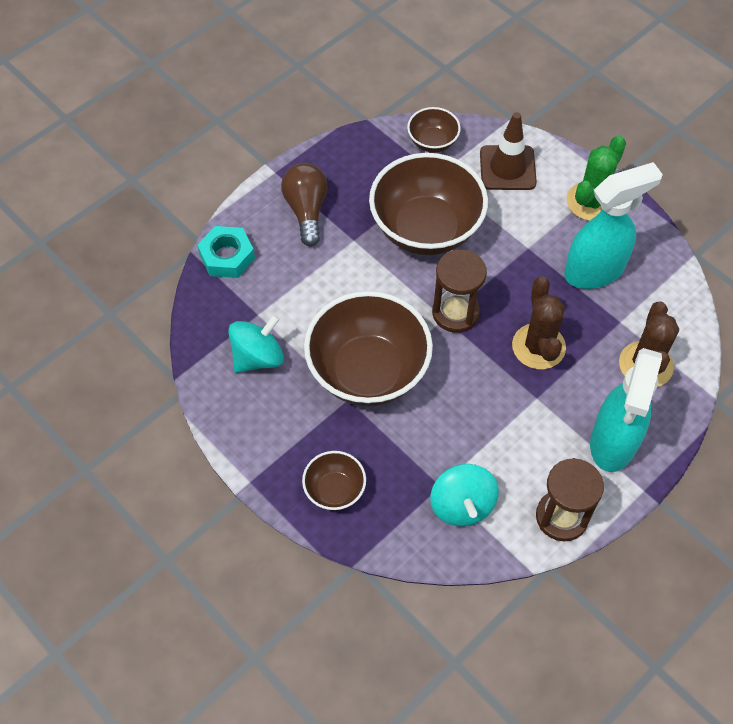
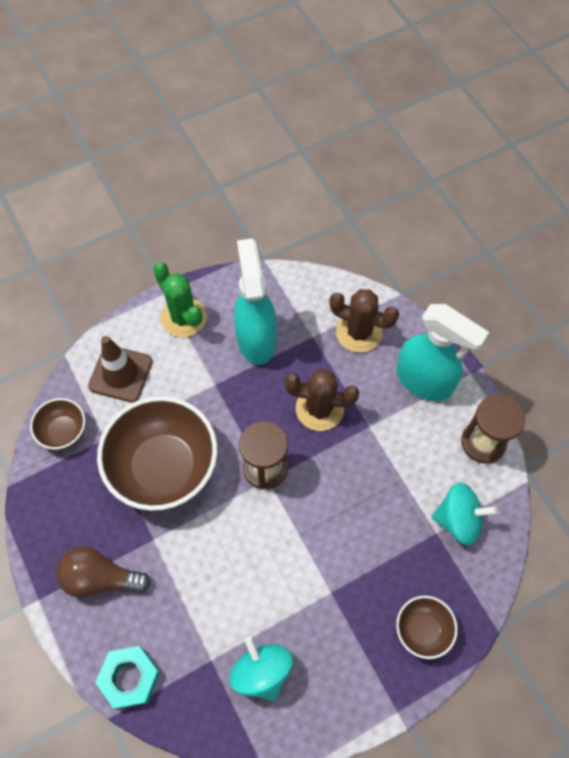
camera: 75 degrees left, 5 degrees up
(368, 371) = (306, 565): brown bowl -> none

